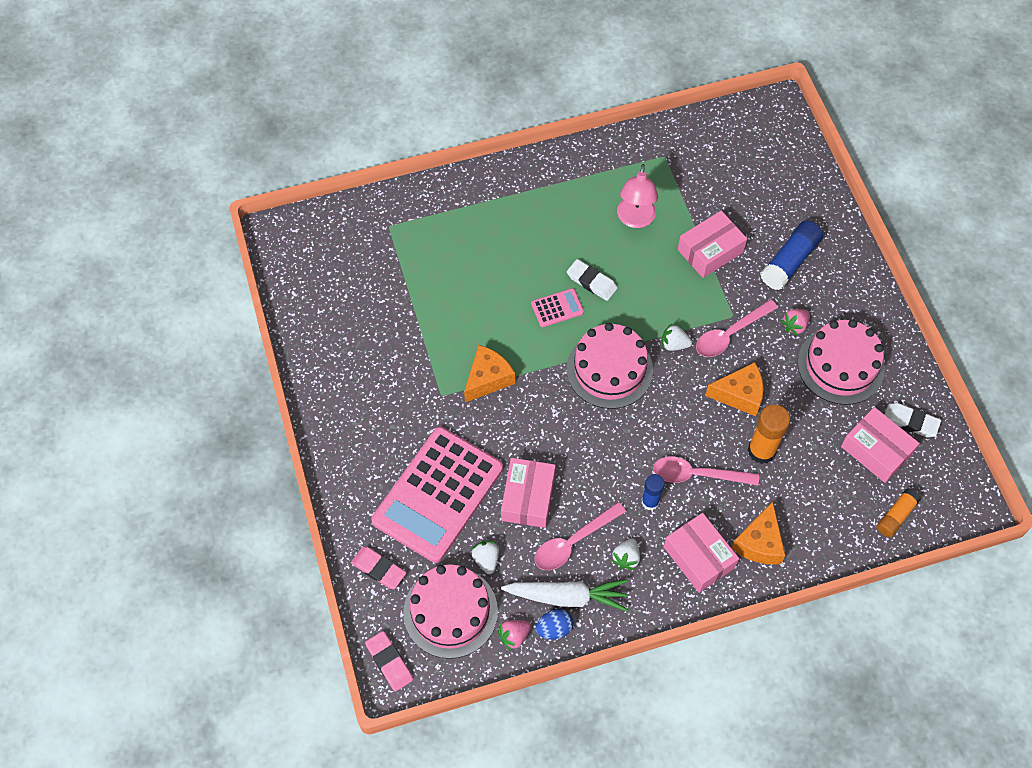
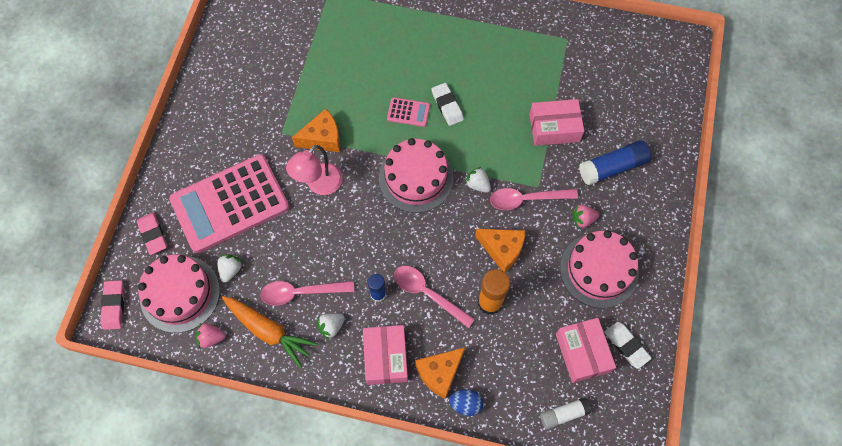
camera: 30 degrees right, 5 degrees up
(528, 498) = (291, 241): pink box -> none
(554, 628) = (243, 349): blue egg -> blue egg (465, 404)
(567, 597) = (269, 331): white carrot -> orange carrot
(635, 219) = (512, 75): pink lamp -> pink lamp (319, 185)
(896, 516) = (563, 414): orange glue stick -> white glue stick

